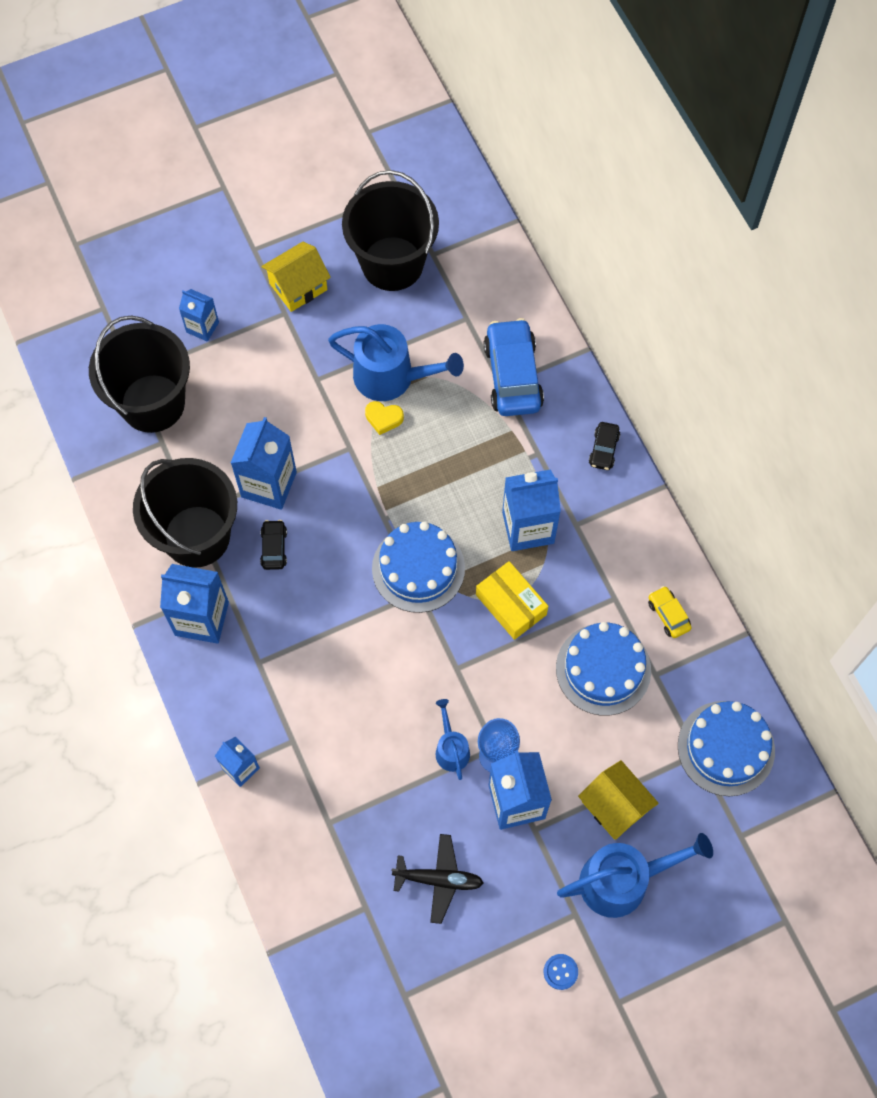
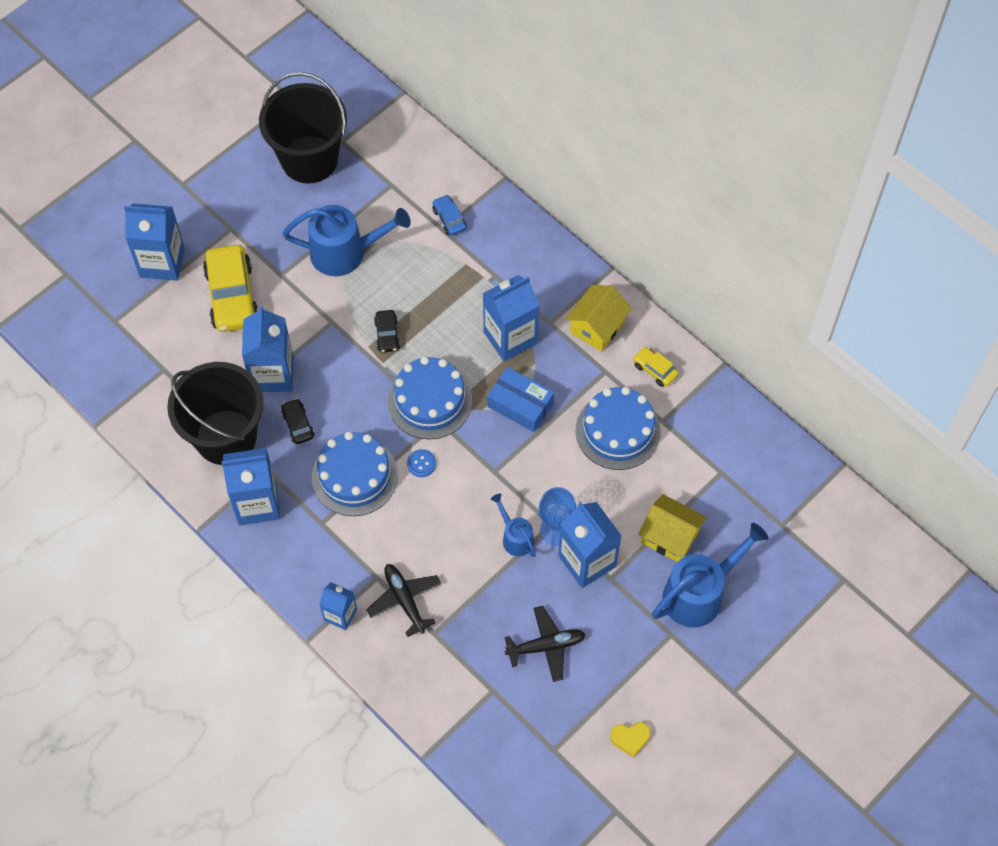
camera: 20 degrees left, 5 degrees down
(152, 403) = (142, 339): black bucket -> none
(202, 327) = (162, 262): blue carton -> blue carton, size x1.71
(259, 387) = (232, 296): none -> yellow car
(298, 286) = (234, 203): yellow house -> yellow house (597, 327)
(312, 776) = (404, 600): none -> black plane
(383, 418) = (352, 288): yellow heart -> yellow heart (630, 738)
(511, 604) = (520, 404): yellow box -> blue box
(513, 375) = (449, 219): blue car -> blue car, size x0.49
(560, 972) = (676, 684): blue button -> blue button (421, 464)
(603, 449) = (549, 255): black car -> black car (387, 335)
(726, 748) = (743, 460): blue cake -> blue cake (354, 476)

